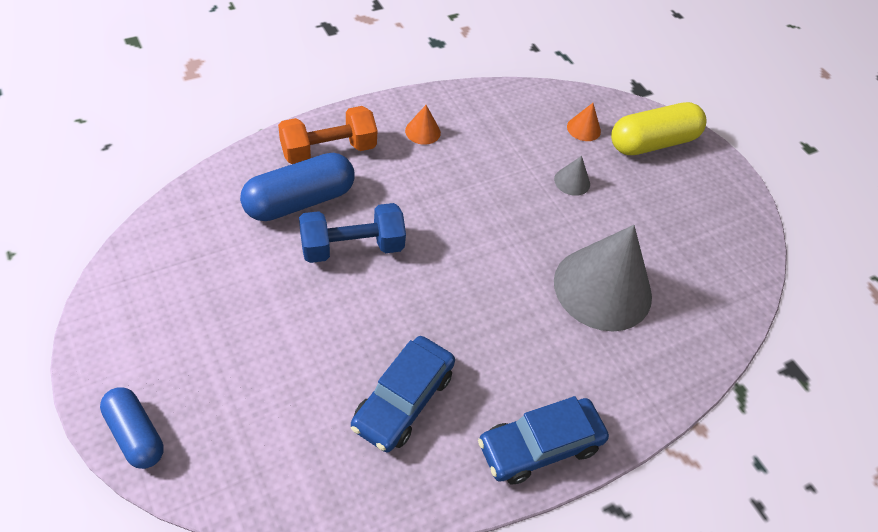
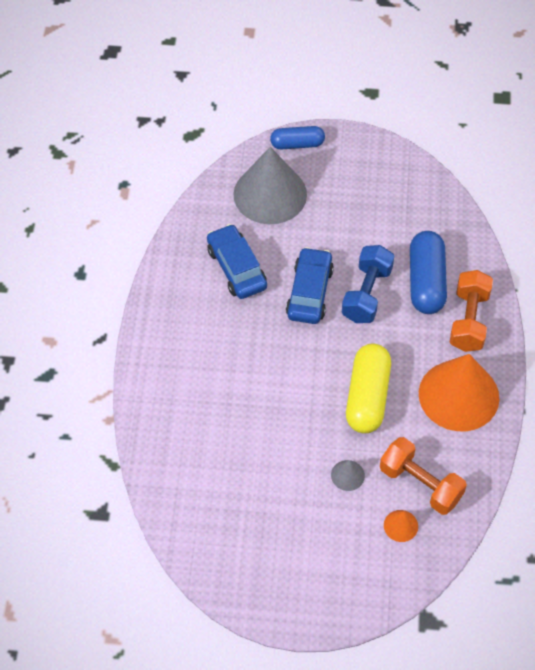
camera: 130 degrees right, 5 degrees up
(422, 131) = (458, 395): orange cone -> orange cone, size x2.46
(534, 129) = (420, 484): none -> orange dumbbell
(539, 446) = (161, 320): blue car -> blue car (309, 292)
(602, 288) = (240, 429): grey cone -> grey cone (270, 194)
(652, 143) = (355, 574): yellow capsule -> yellow capsule (367, 397)

